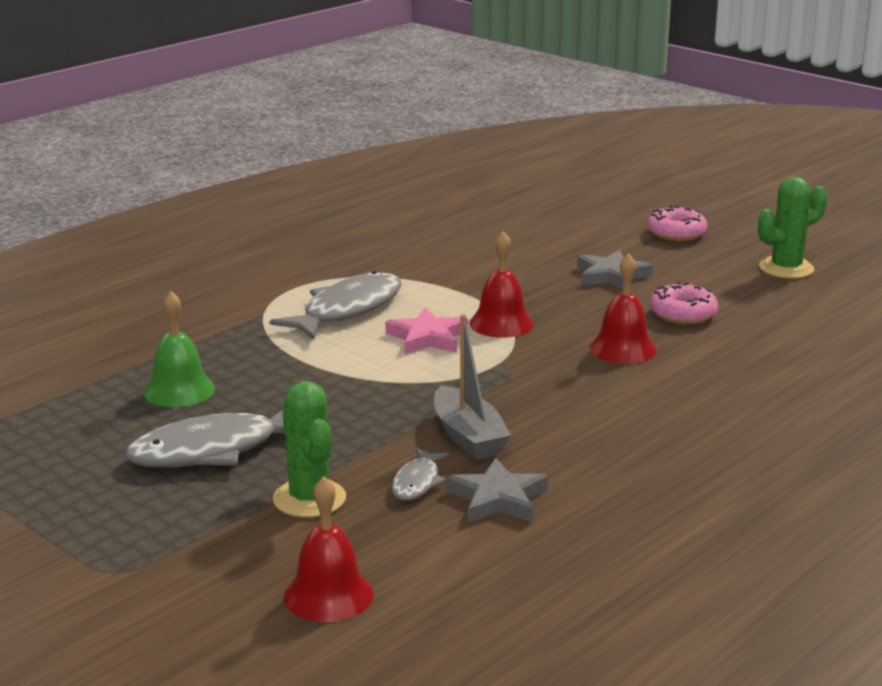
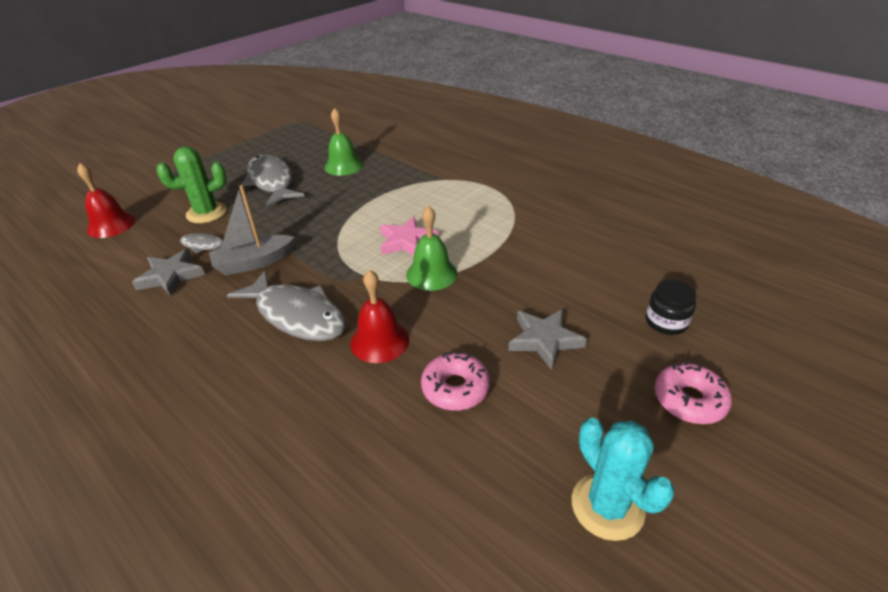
camera: 90 degrees right, 15 degrees up
(347, 310) = (452, 207): grey fish -> grey fish (297, 315)
(501, 323) = (431, 274): red bell -> green bell
(580, 229) = (666, 322): none -> black jar
(786, 268) = (607, 506): green cactus -> turquoise cactus

